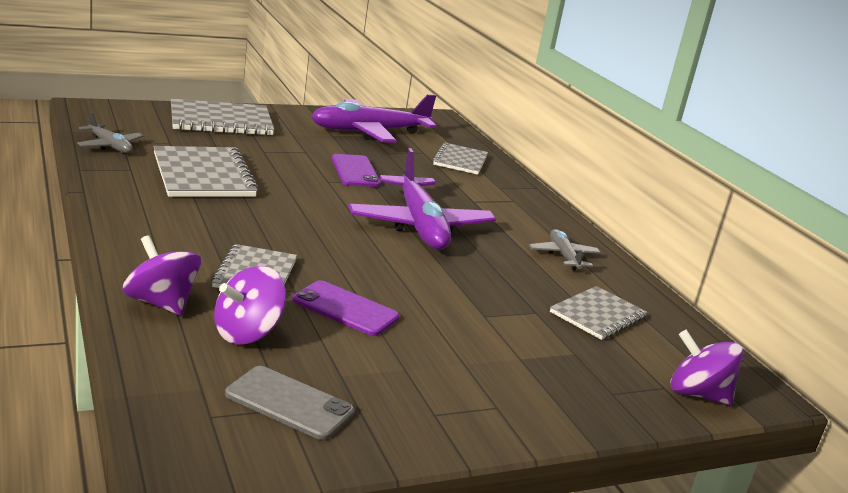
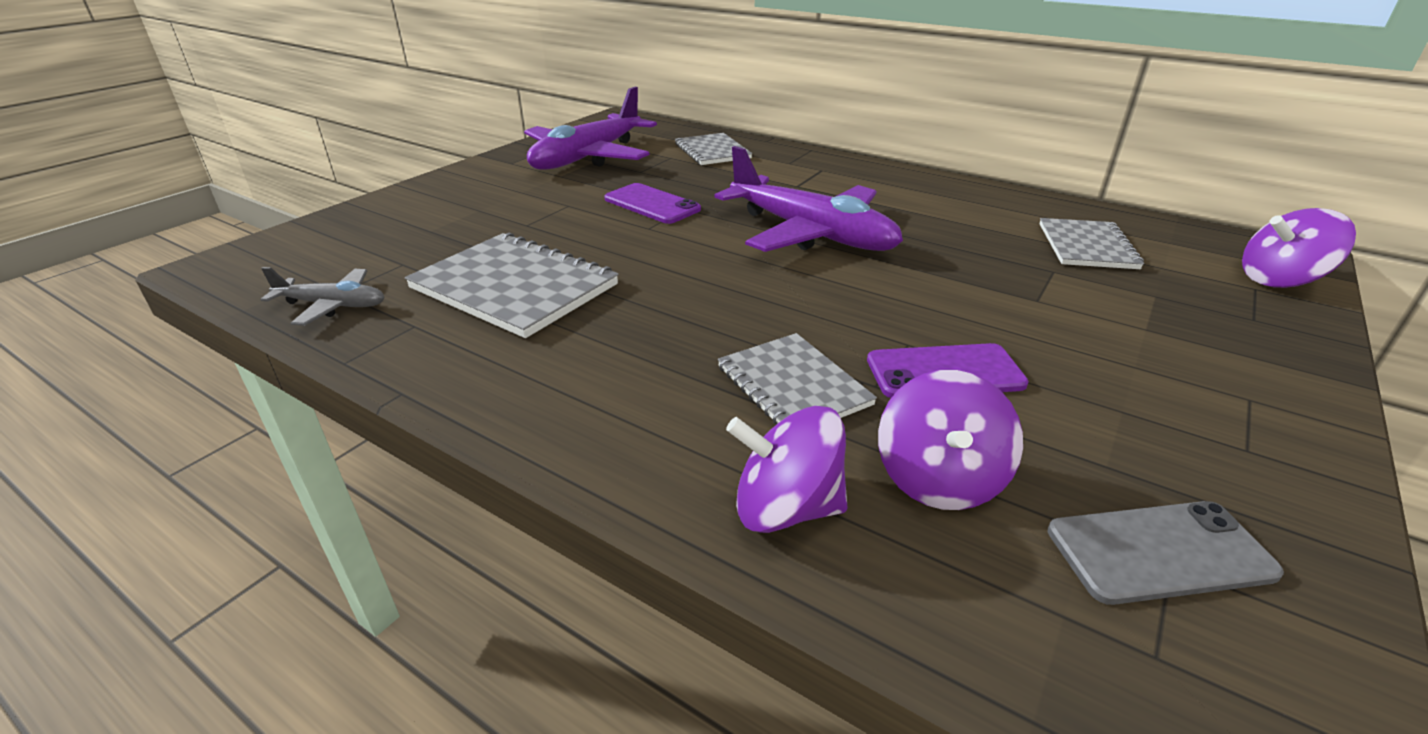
camera: 30 degrees left, 10 degrees up
(221, 121) = (419, 210): grey notebook -> none
(563, 256) = (955, 203): grey plane -> none

